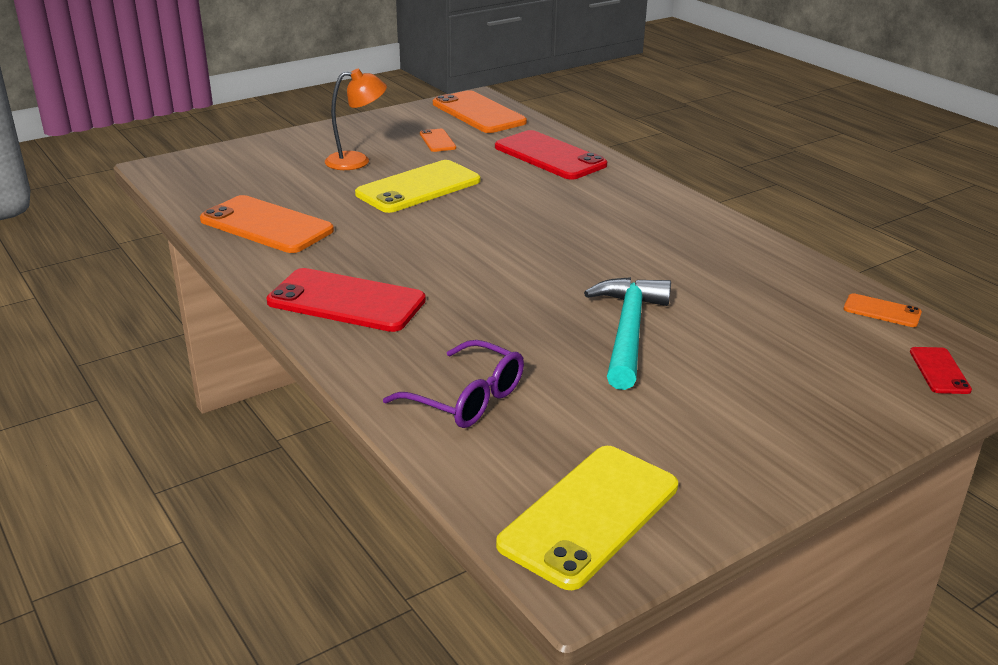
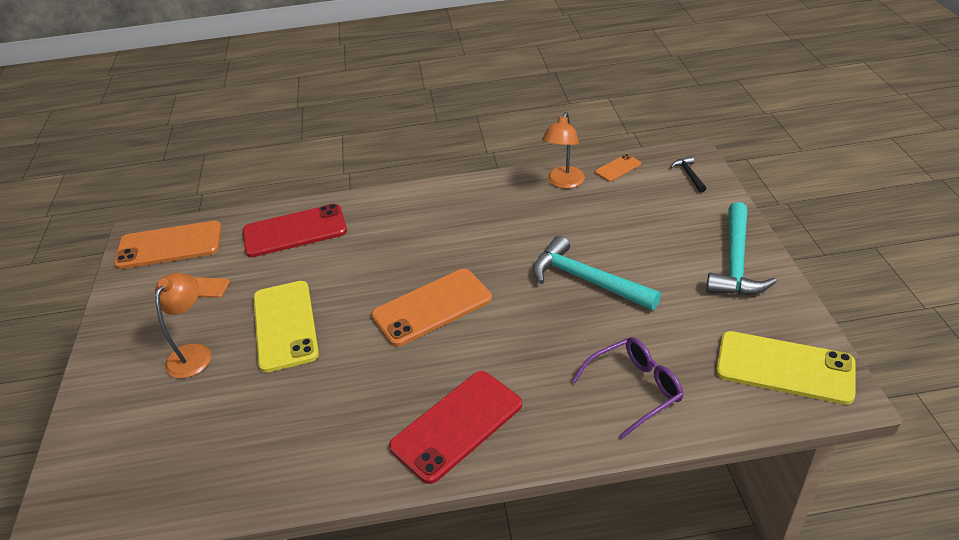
camera: 60 degrees left, 10 degrees up
(266, 225) = (275, 453): orange phone -> orange phone (432, 307)
(590, 515) = (784, 367): yellow phone -> yellow phone turned 45 degrees counterclockwise
(778, 442) = (736, 262): none -> turquoise hammer
(801, 279) = (563, 182): none -> orange lamp
(939, 371) = (689, 175): red phone -> black hammer

